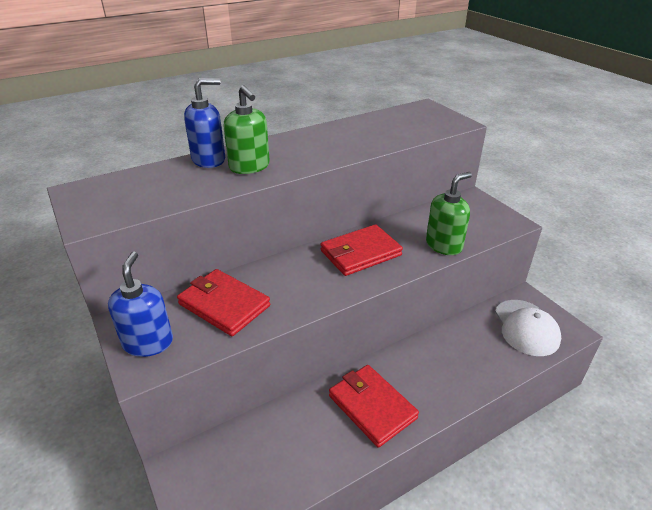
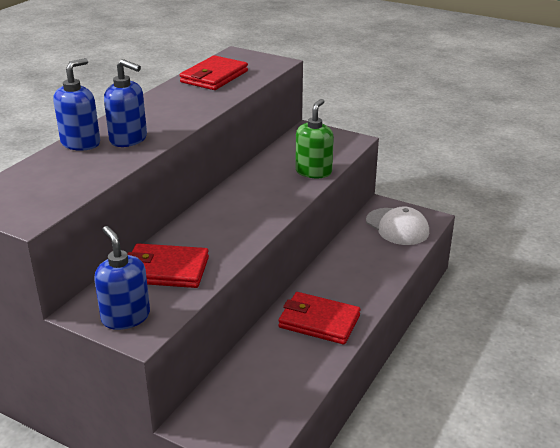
camera: 30 degrees left, 5 degrees down
(249, 167) = (129, 139): green soap dispenser -> blue soap dispenser
(360, 253) = (249, 197): red wallet -> red wallet (214, 77)

